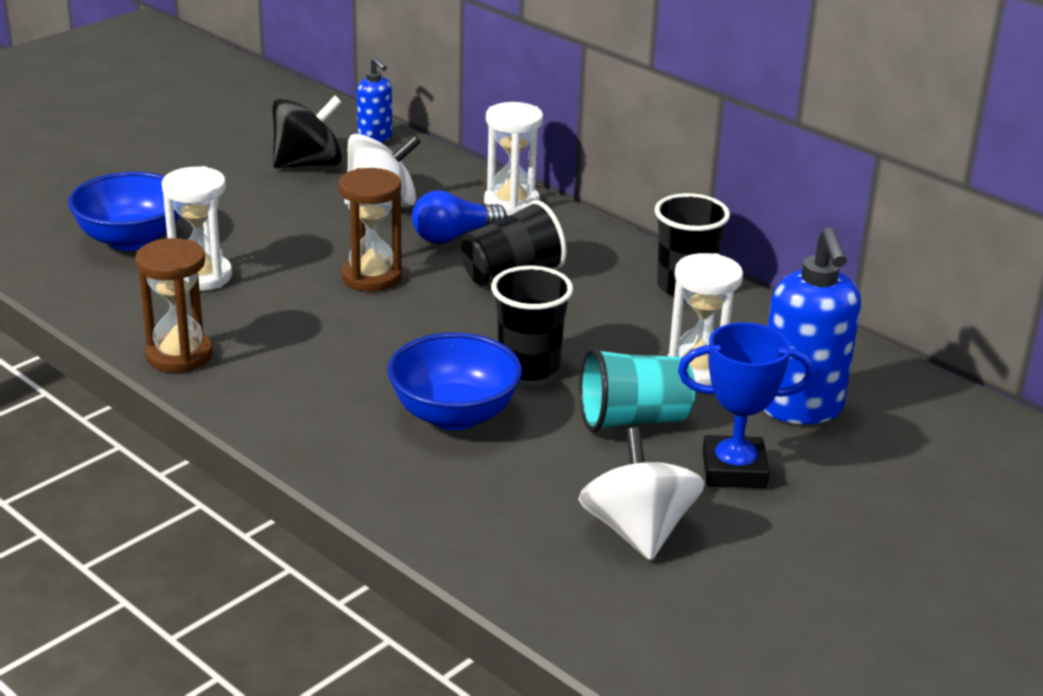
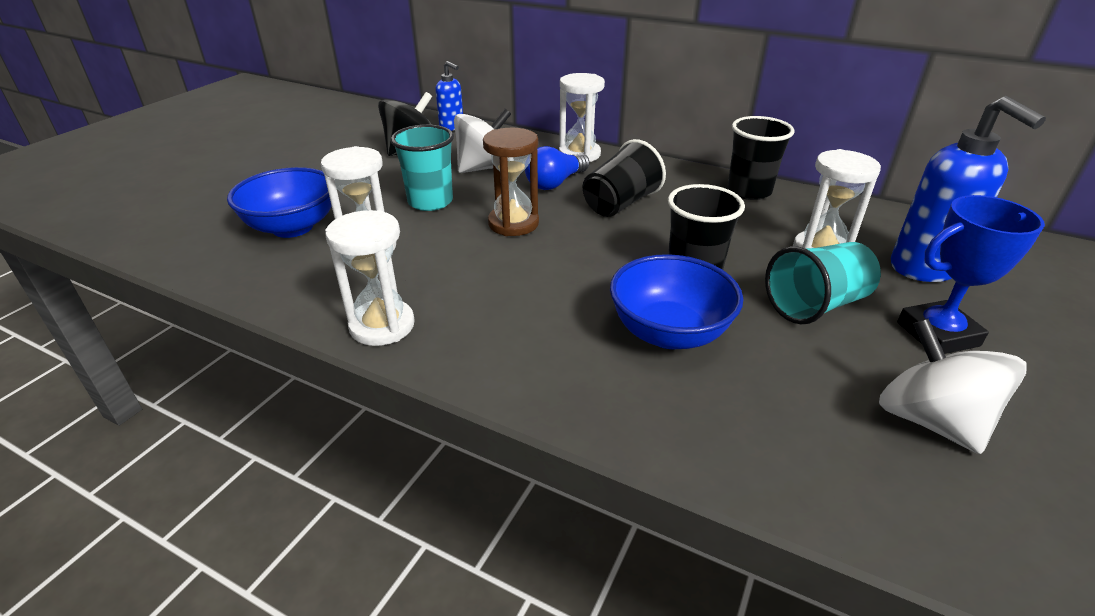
camera: 15 degrees left, 5 degrees up
(179, 355) = (382, 325): brown hourglass -> white hourglass
(293, 235) = (430, 202): none -> turquoise cup

